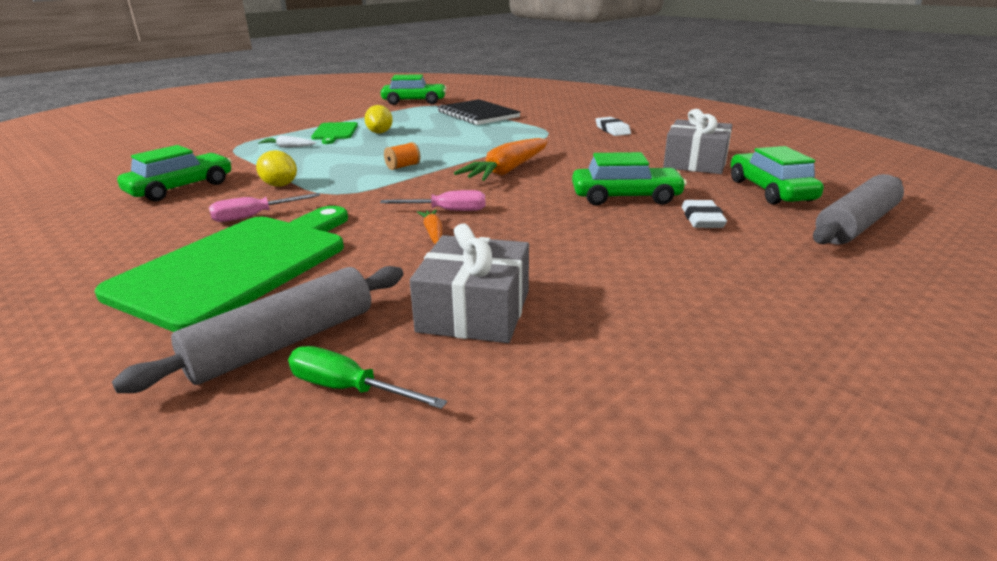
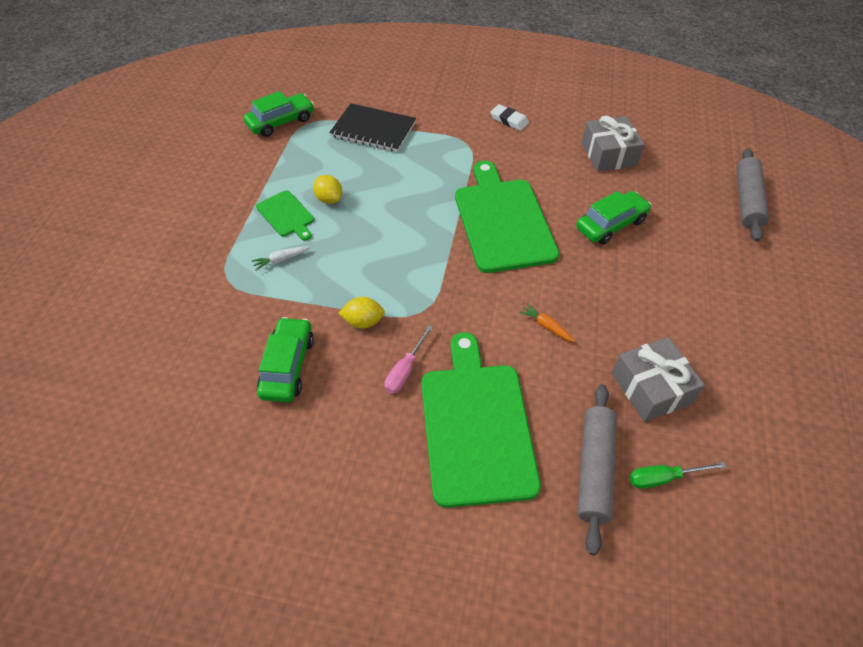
camera: 35 degrees left, 25 degrees up
(403, 166) = (421, 249): orange spool -> none
(447, 211) = (524, 296): pink screwdriver -> none
(507, 171) = (503, 221): orange carrot -> green cutting board
(702, 219) = (673, 232): white eraser -> none
(770, 191) = (679, 177): green car -> none

